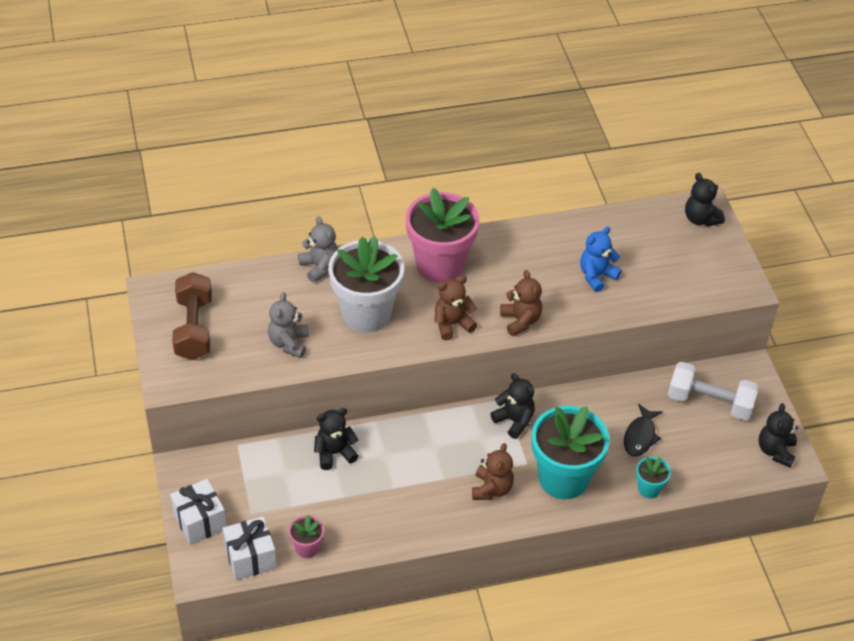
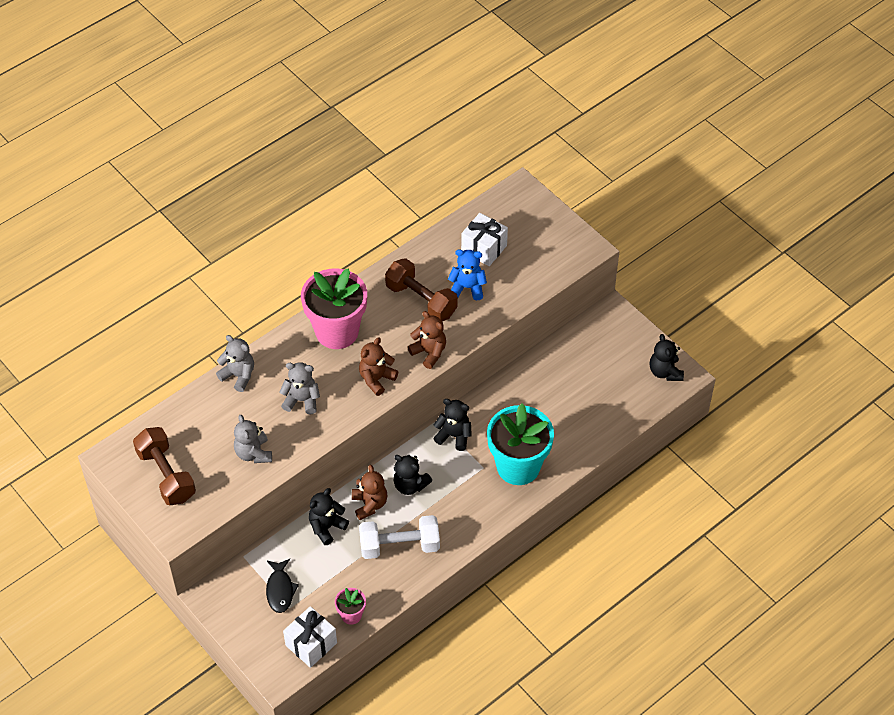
camera: 25 degrees left, 5 degrees up
(200, 521) = (252, 633): white gift -> white gift (484, 248)
(366, 314) = (302, 400): white flower pot -> grey teddy bear
(492, 489) = (468, 500): brown teddy bear -> brown teddy bear (369, 504)
(542, 269) = (421, 300): none -> brown dumbbell
(596, 276) = (467, 287): blue teddy bear -> blue teddy bear turned 75 degrees clockwise
(640, 436) = (558, 405): black fish -> black fish (280, 590)
(649, 489) = (587, 445): turquoise flower pot -> none
(700, 219) = (522, 203): black teddy bear -> black teddy bear (410, 485)
(709, 402) = (596, 353): white dumbbell -> white dumbbell (399, 546)

